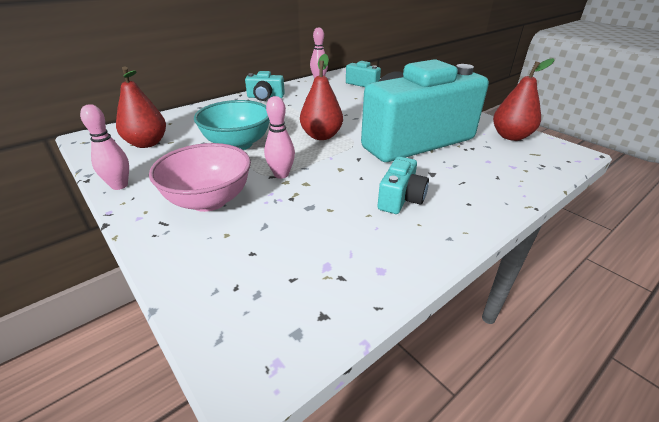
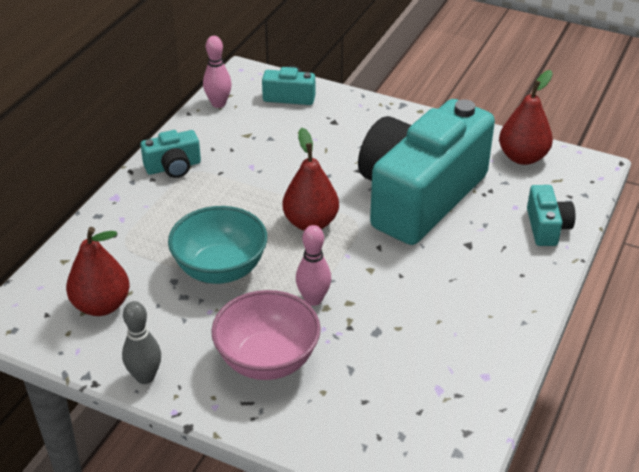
camera: 25 degrees left, 5 degrees up
(119, 185) = (145, 377): pink bowling pin -> grey bowling pin
(400, 199) = (457, 290): turquoise camera -> turquoise camera (547, 227)

